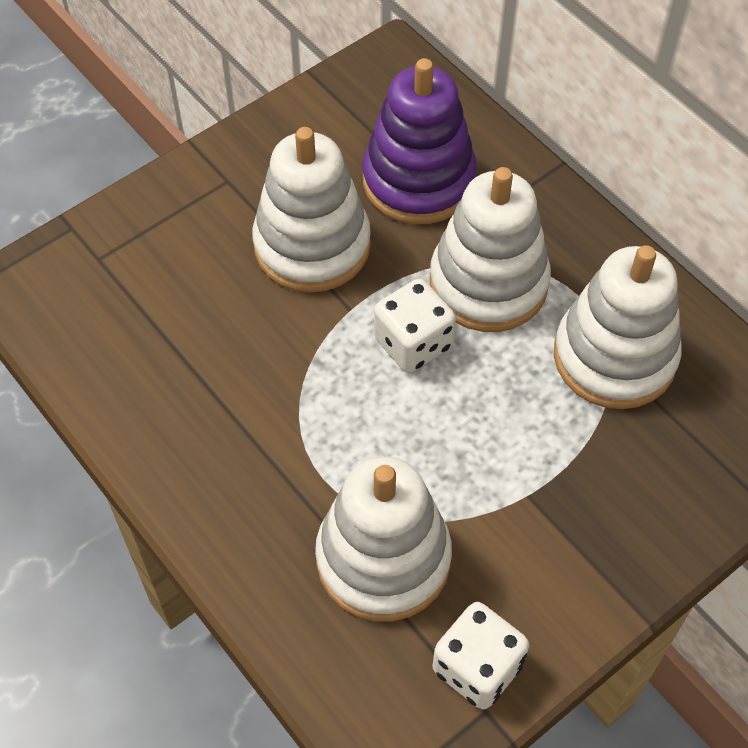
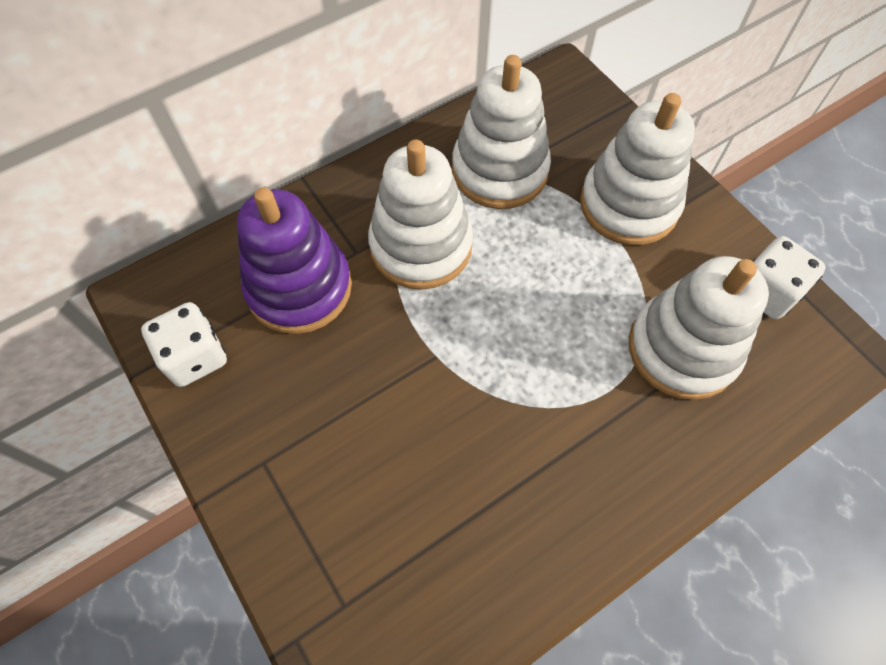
camera: 85 degrees left, 5 degrees up
(312, 245) = (359, 384): white stacking toy -> white stacking toy (629, 205)
(413, 343) = (477, 308): white dice -> white dice (195, 357)

